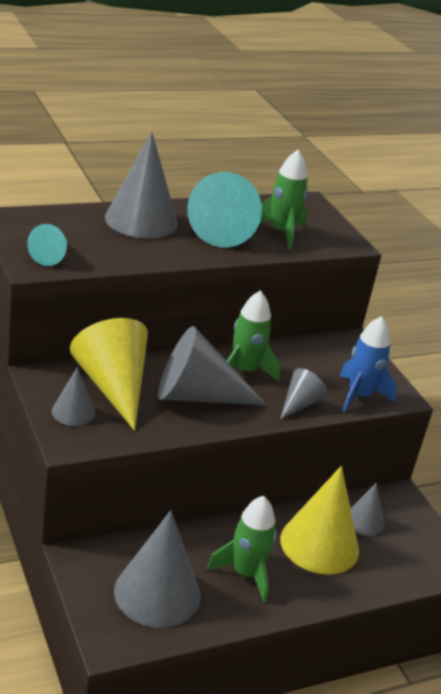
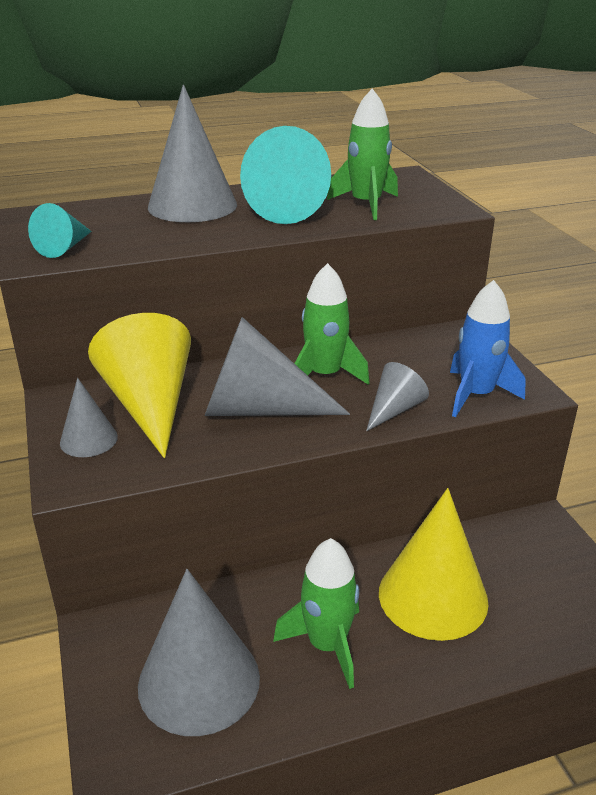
camera: 10 degrees right, 0 degrees up
(364, 521) = (495, 560): grey cone -> none

